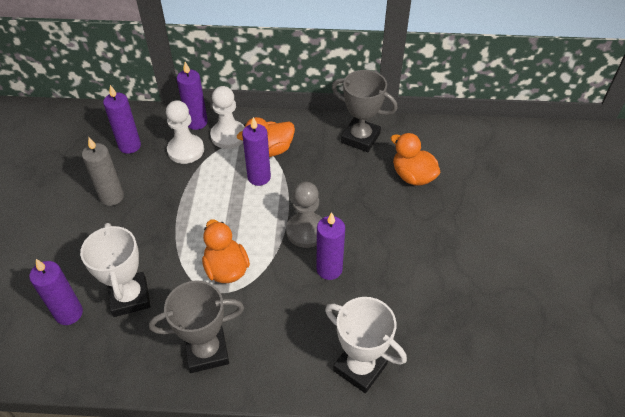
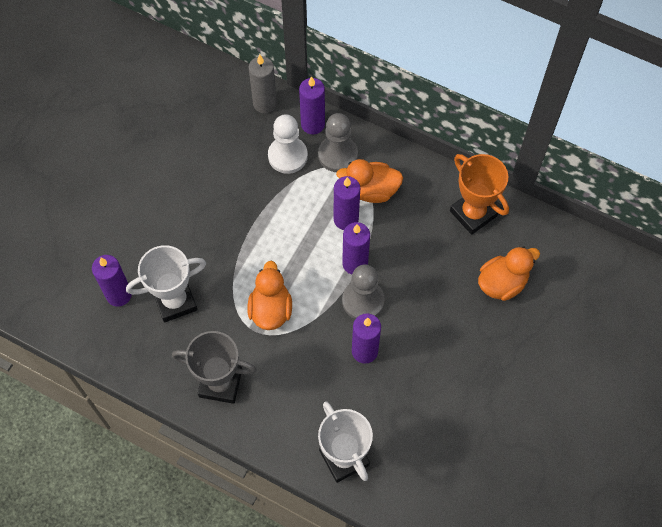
camera: 25 degrees right, 15 degrees up
(112, 197) = (196, 184): grey candle -> grey candle (264, 103)
(129, 146) = (235, 128): purple candle -> purple candle (355, 263)
(130, 297) = (175, 301): white trophy -> white trophy turned 60 degrees clockwise
(228, 136) = (338, 155): white pawn -> grey pawn
(360, 138) = (473, 213): grey trophy -> orange trophy
(412, 176) = (502, 283): orange duck -> orange duck turned 75 degrees clockwise

